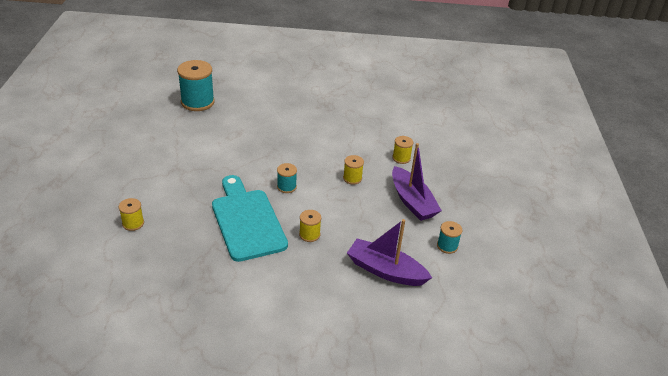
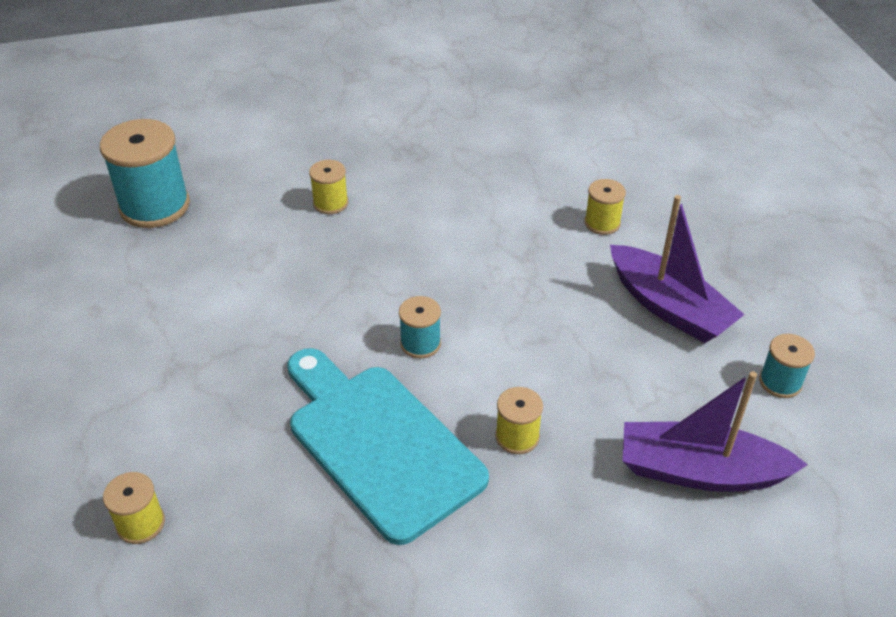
camera: 15 degrees left, 5 degrees up
(352, 178) = (535, 289): yellow spool -> yellow spool (330, 203)

